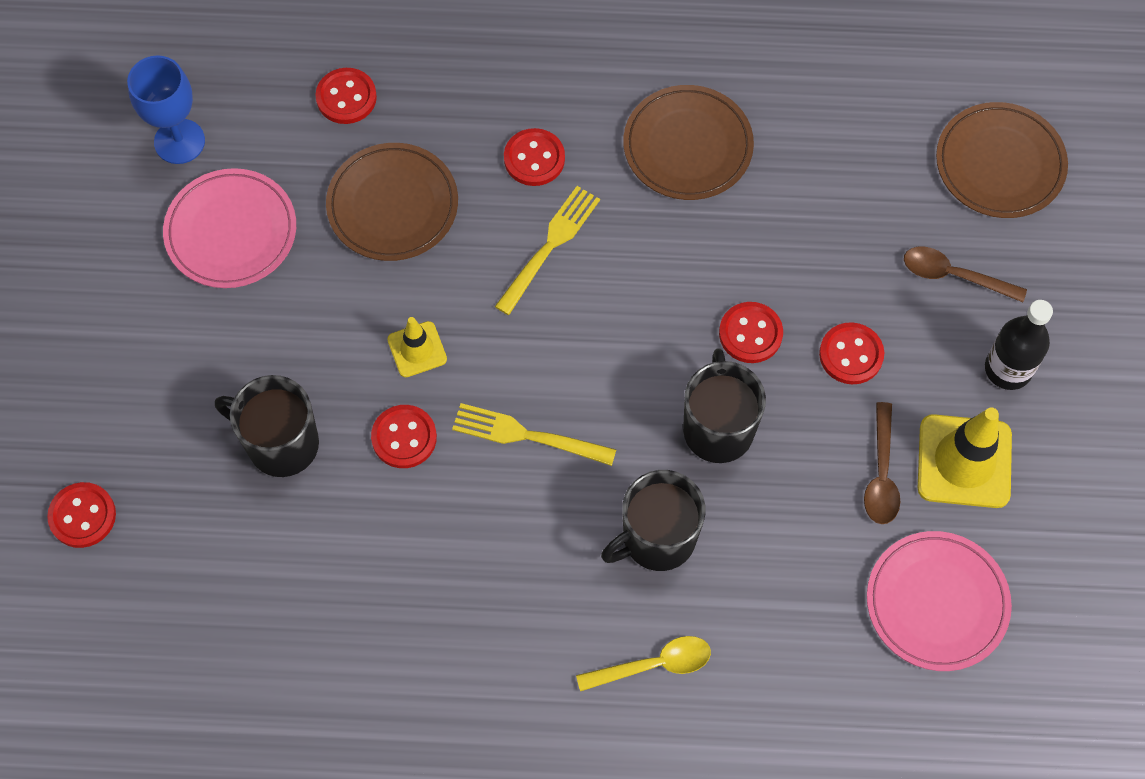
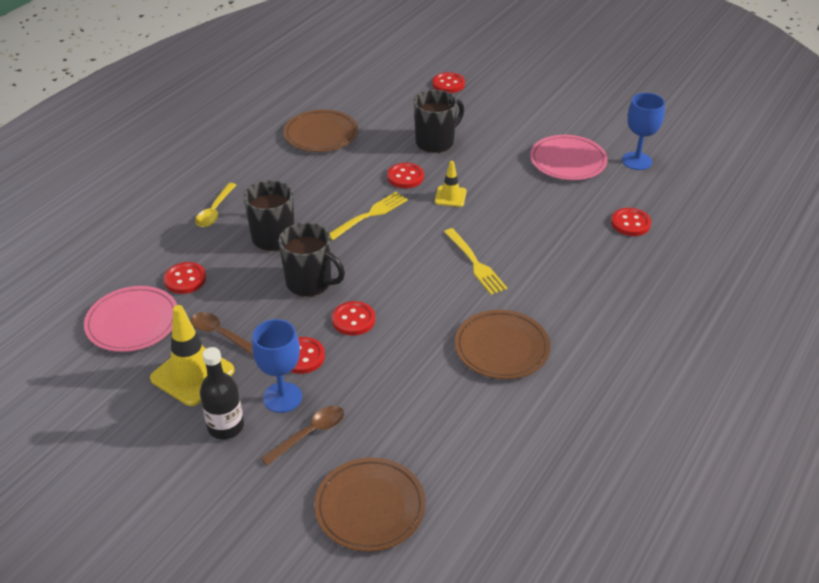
camera: 120 degrees right, 25 degrees down
(393, 205) = (545, 217): brown plate -> brown plate (321, 134)
(534, 159) = (539, 279): red button -> red button (185, 279)
(925, 336) = (282, 397): none -> blue goblet

